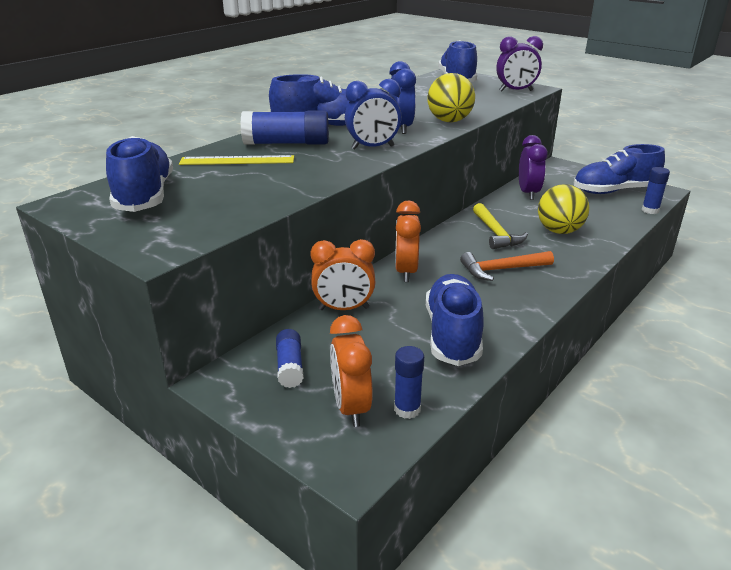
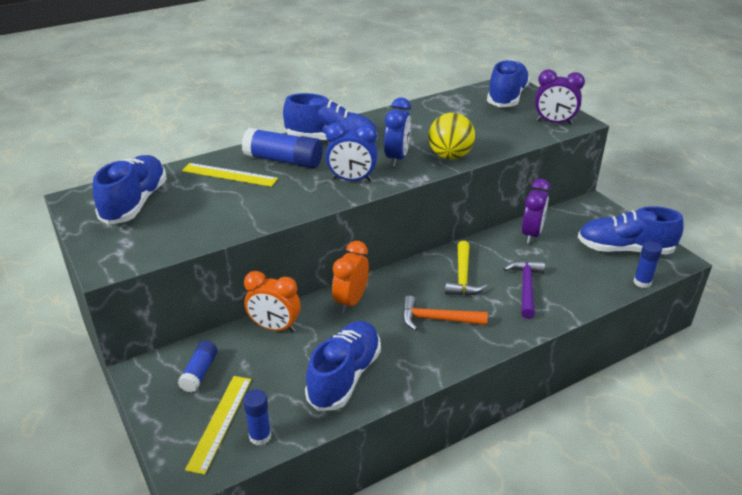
camera: 20 degrees right, 5 degrees up
(351, 407) = (220, 422): orange clock -> yellow ruler
(559, 231) = (526, 287): yellow ball -> purple hammer

